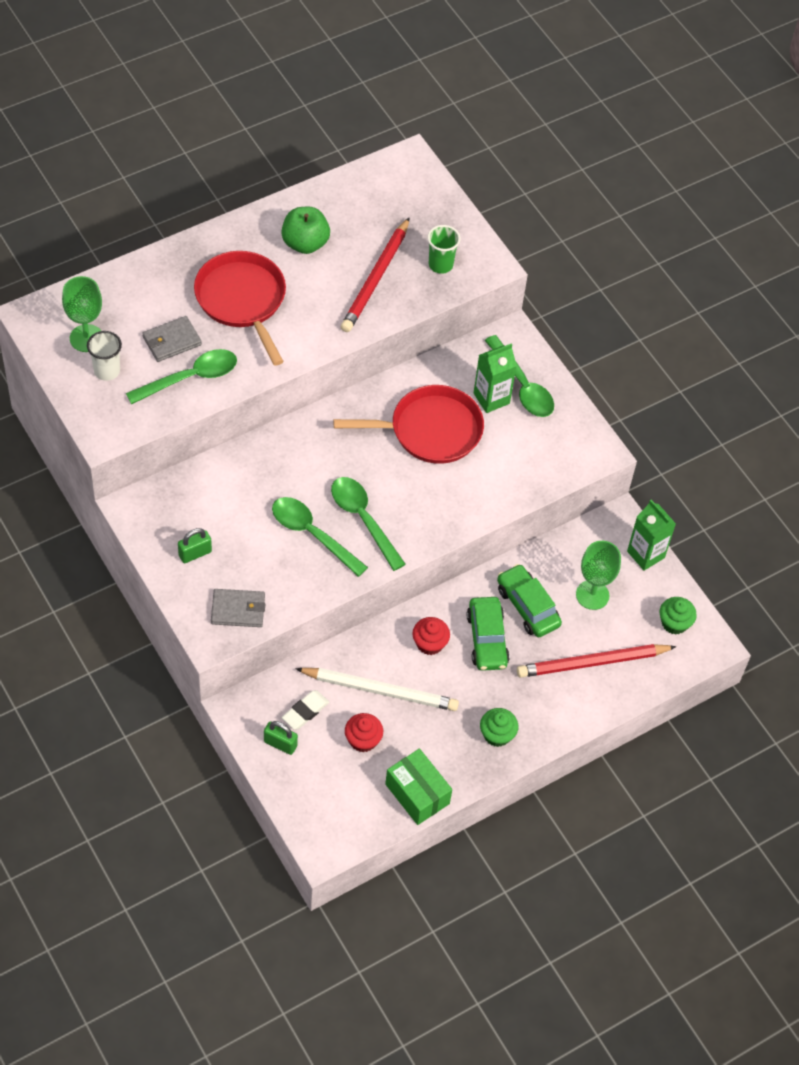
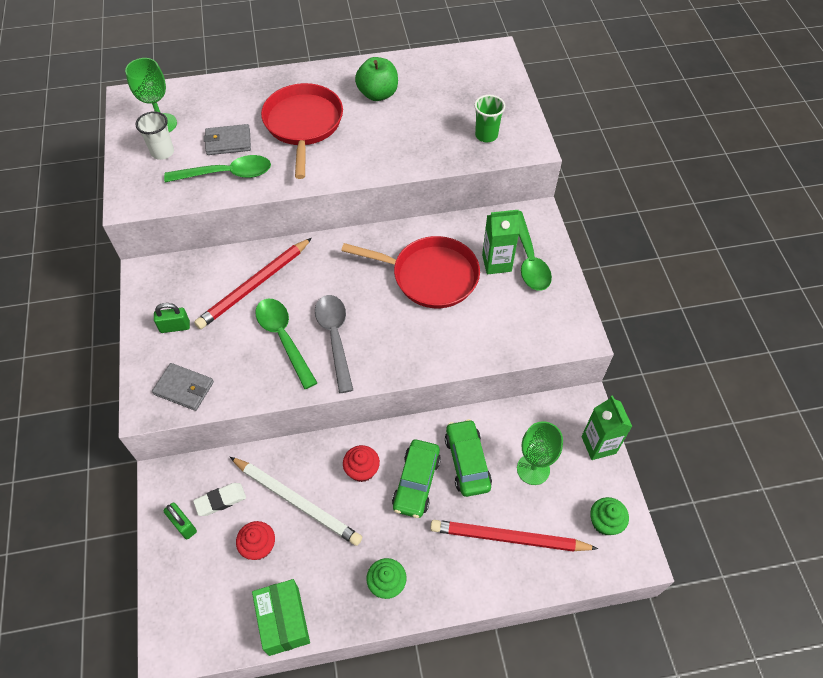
camera: 25 degrees right, 0 degrees up
(363, 519) = (335, 338): green spoon -> grey spoon
(376, 278) = (424, 133): red pencil -> red pencil (254, 285)

